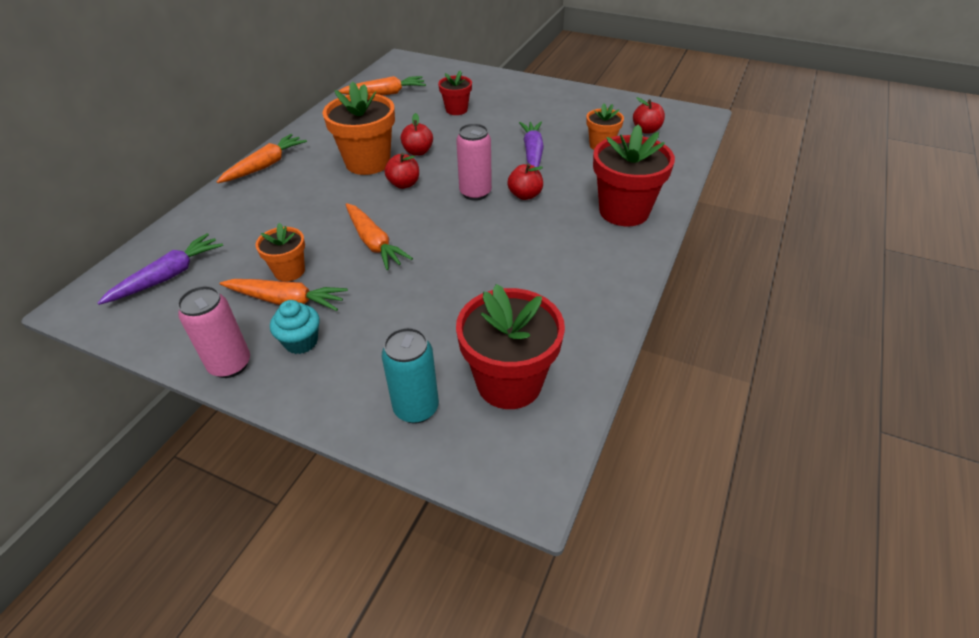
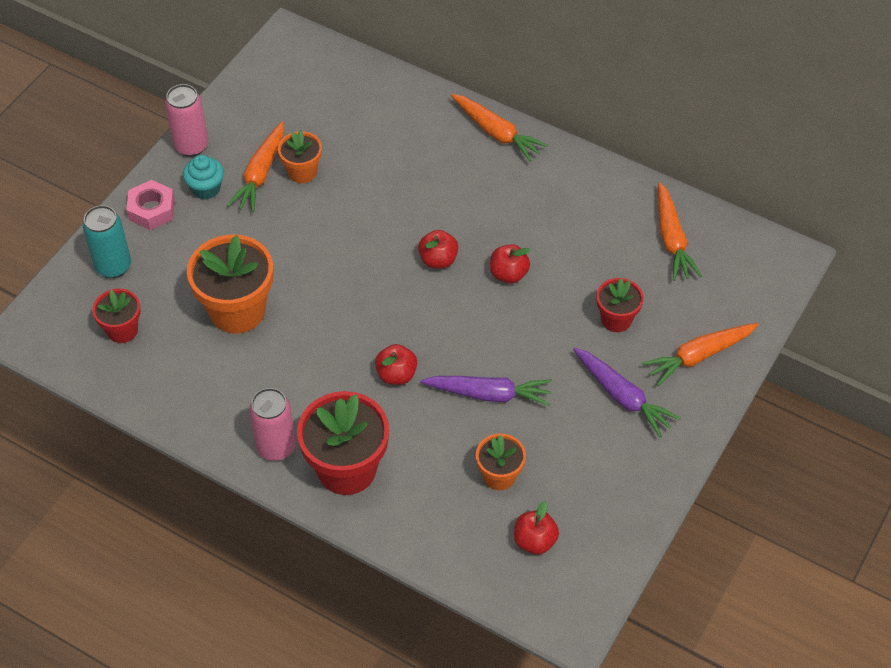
camera: 95 degrees right, 10 degrees up
(168, 276) = (313, 87): purple carrot -> purple carrot (622, 396)
(328, 386) = (152, 210): none -> pink nut
(368, 162) = (490, 225): orange flower pot -> orange flower pot (237, 311)
(374, 243) = (333, 235): orange carrot -> orange carrot (698, 356)
(475, 193) = (409, 326): pink can -> pink can (276, 447)
(509, 382) = (122, 330): red flower pot -> red flower pot, size x0.55

